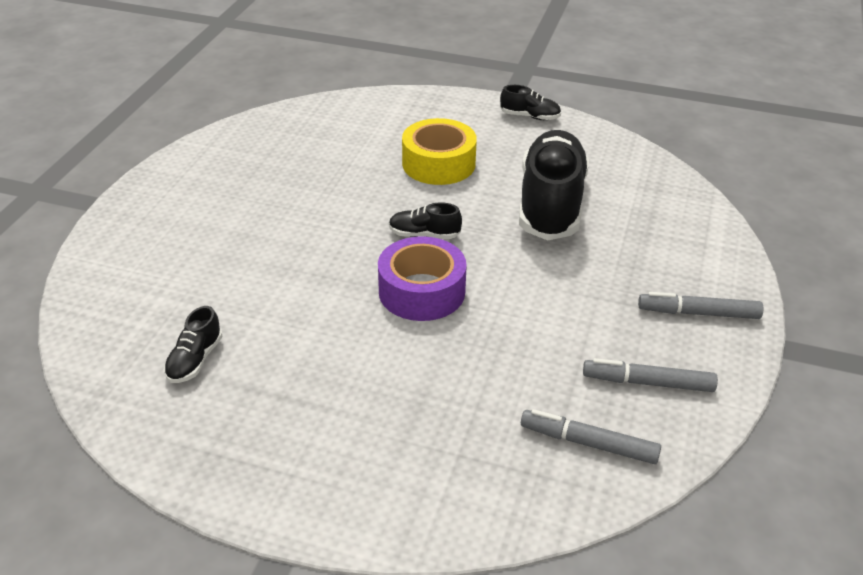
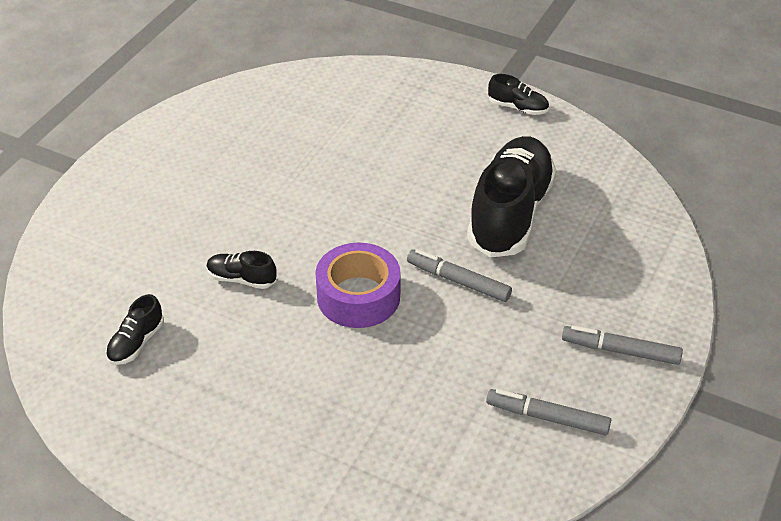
camera: 10 degrees right, 5 degrees up
(424, 234) = (376, 235): black shoe -> black shoe (241, 279)
(438, 164) = (410, 155): yellow tape -> none
(588, 443) = (473, 470): grey marker -> grey marker (458, 281)

